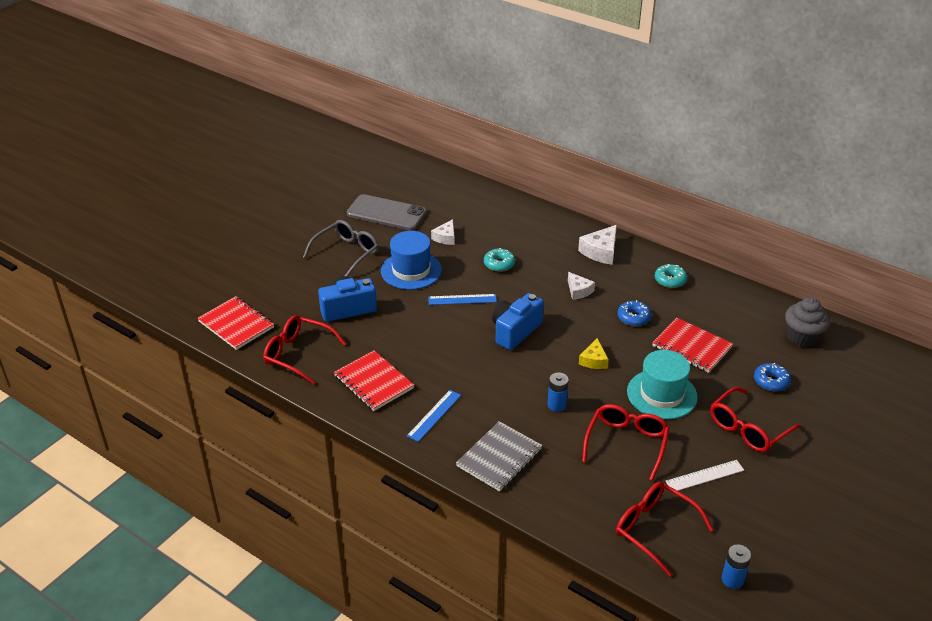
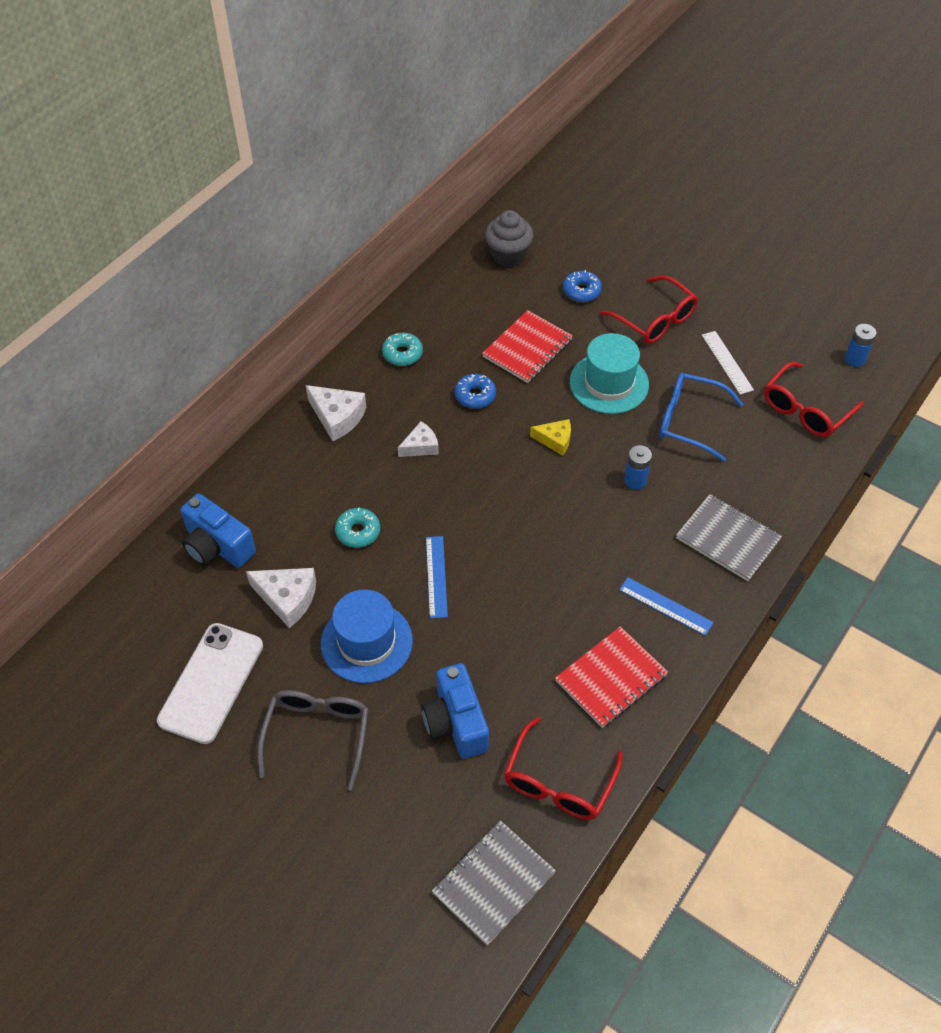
camera: 90 degrees left, 15 degrees up
(236, 324) = (493, 883): red notebook -> grey notebook
(346, 253) = (317, 735): grey glasses -> grey glasses turned 60 degrees clockwise
(386, 213) = (211, 683): grey phone -> white phone
(445, 237) = (287, 598): white cheese -> white cheese, size x1.53
(515, 331) = (503, 517): blue camera -> blue camera (217, 546)
(626, 444) = (690, 421): red glasses -> blue glasses

